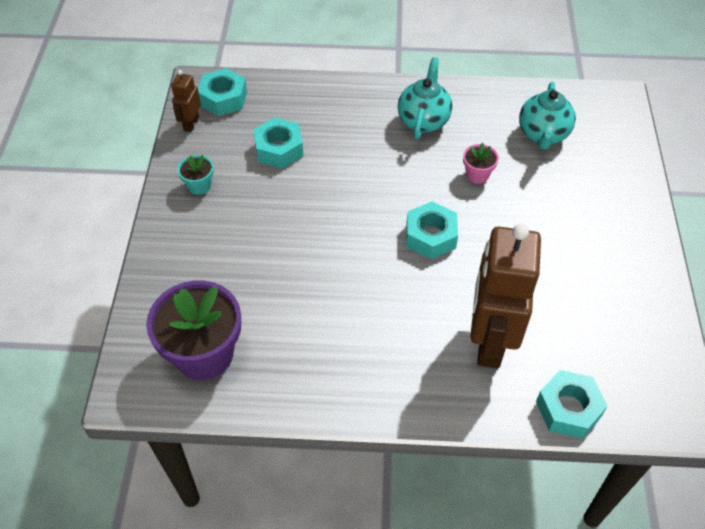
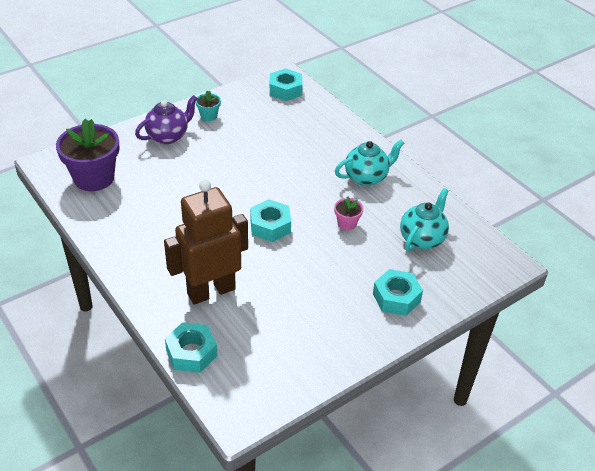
camera: 50 degrees right, 10 degrees down
(191, 124) = (251, 89): brown robot -> none
(198, 241) = (168, 136): none -> purple teapot
(279, 149) = (270, 130): turquoise nut -> turquoise nut (396, 298)
(543, 134) = (422, 239): turquoise teapot -> turquoise teapot turned 150 degrees clockwise

